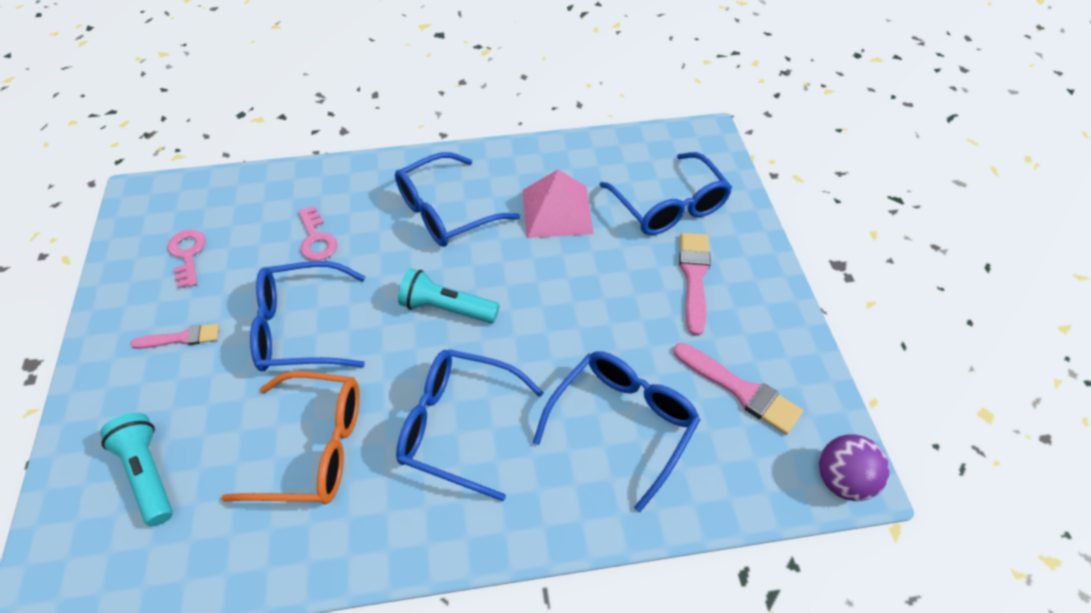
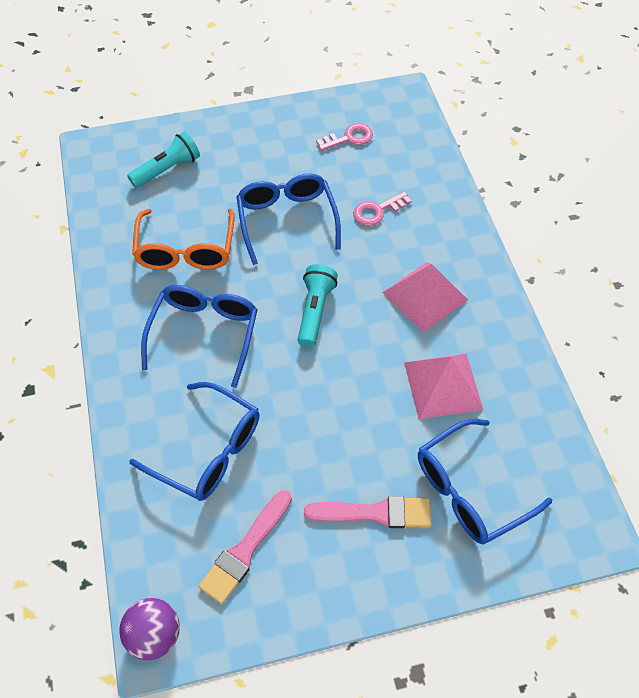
camera: 85 degrees right, 5 degrees up
(181, 338) = (272, 156): pink brush -> none
(446, 212) = (425, 296): blue glasses -> pink pyramid

